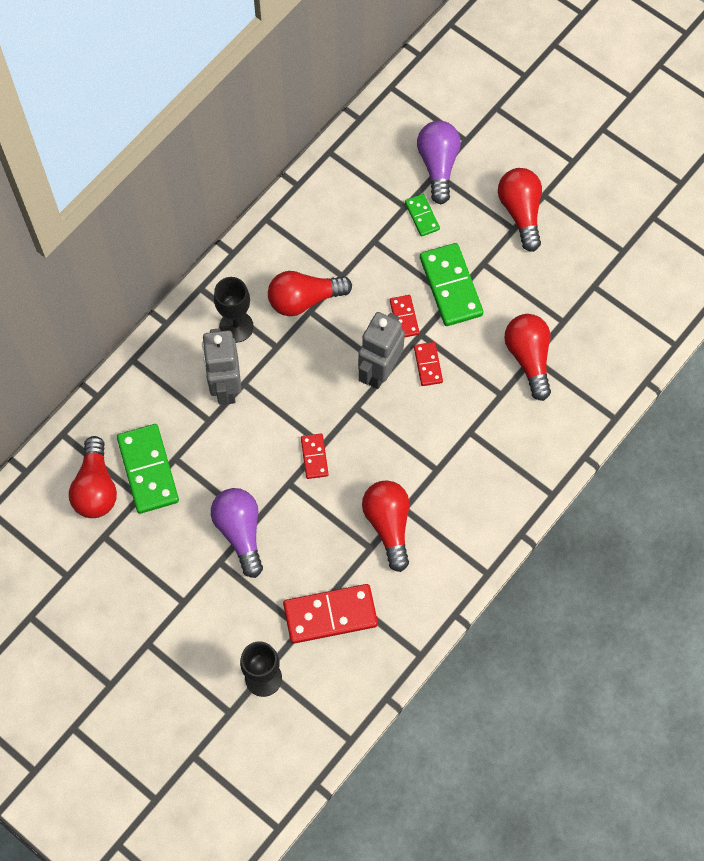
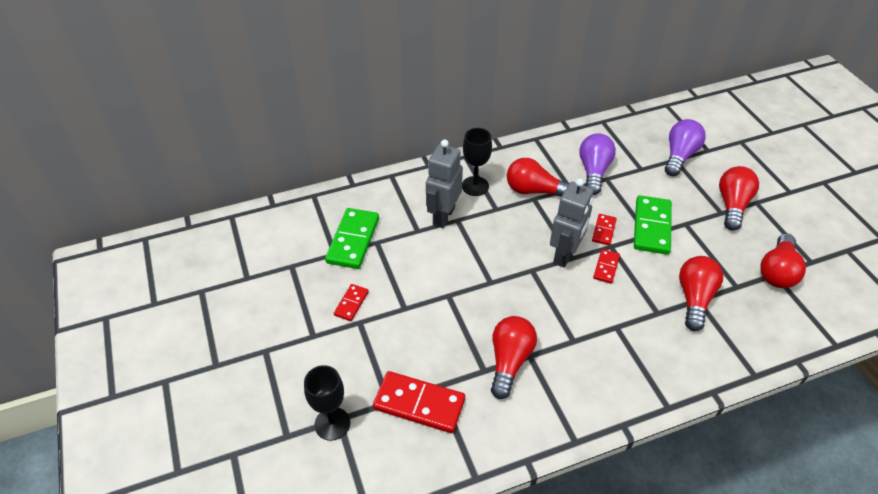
camera: 30 degrees right, 20 degrees down
(96, 487) = (310, 234): red light bulb -> red light bulb (777, 271)
(240, 532) = (389, 310): purple light bulb -> purple light bulb (593, 171)
(314, 457) = (479, 287): red domino -> red domino (351, 303)
(379, 371) = (565, 255): grey robot -> grey robot turned 150 degrees clockwise
(422, 216) = (651, 178): green domino -> none

